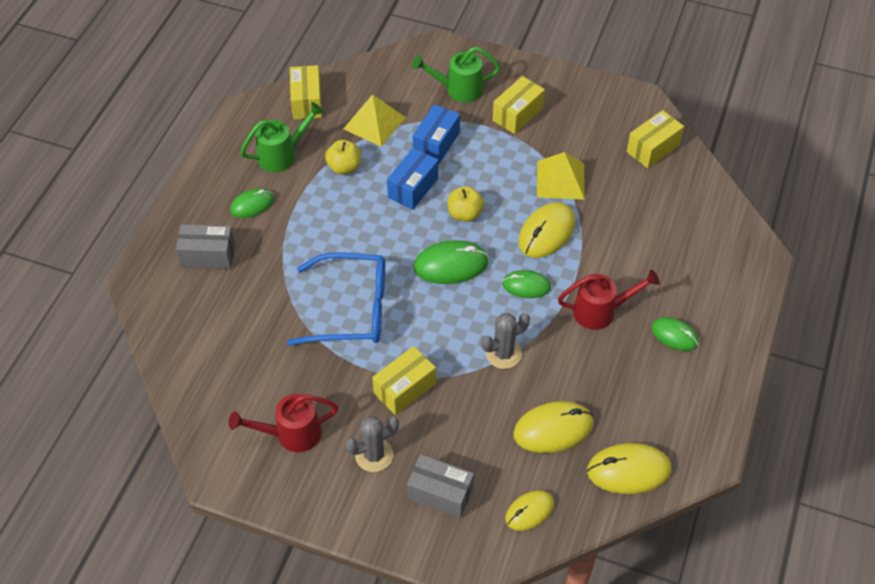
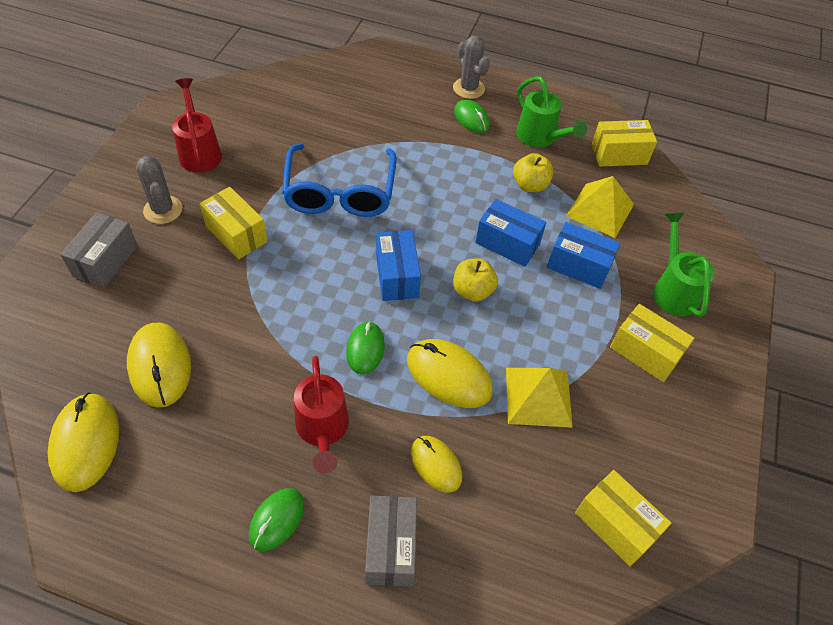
camera: 85 degrees right, 0 degrees up
(208, 255) = (408, 92): grey box -> grey box (391, 547)
(451, 265) = (397, 276): green mouse -> blue box
(503, 353) = (270, 322): grey cactus -> grey cactus (468, 88)
(529, 511) = (62, 337): yellow mouse -> yellow mouse (436, 464)

